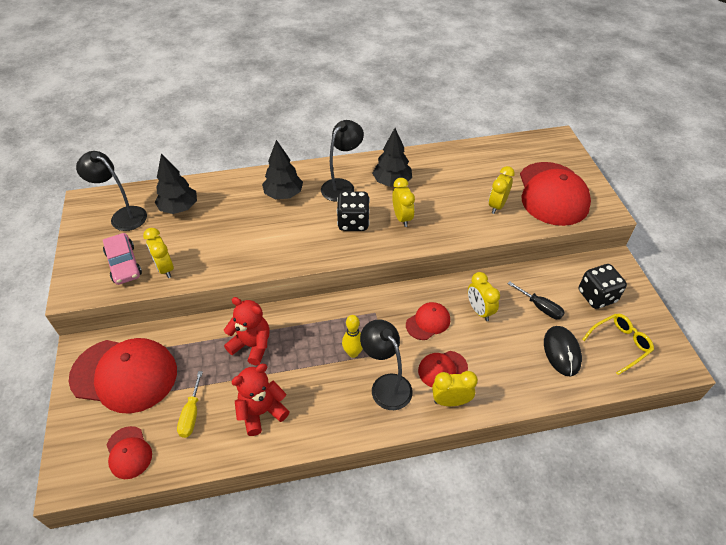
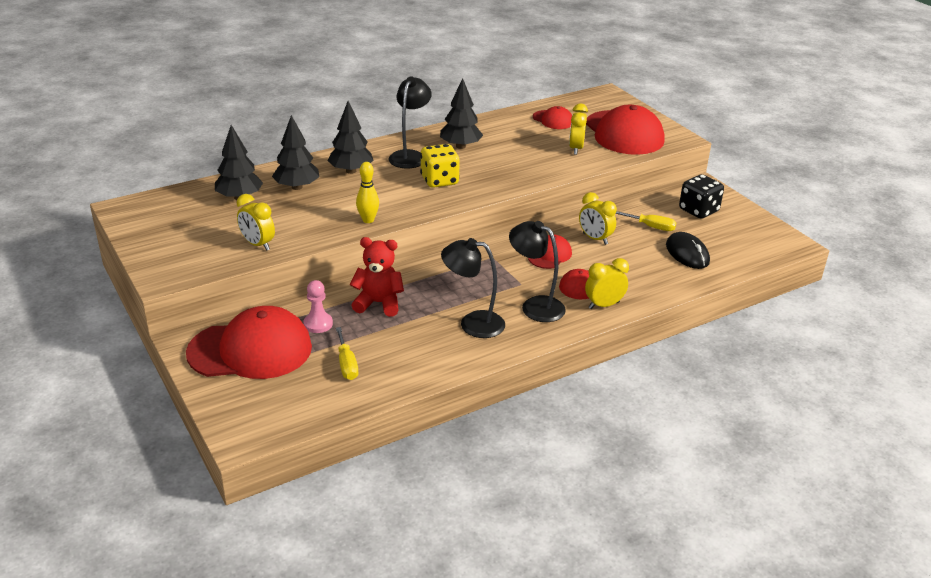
camera: 20 degrees left, 15 degrees down
(123, 216) = (177, 212): black lamp -> black lamp (472, 323)
(124, 264) = (207, 249): pink car -> none
(129, 452) = (297, 404): red cap -> red cap (553, 120)
(191, 358) = (318, 324): none -> pink pawn
(230, 205) = (297, 187): none -> black tree
(261, 412) = (420, 348): red teddy bear -> none
(353, 222) = (439, 181): black dice -> yellow dice
(353, 353) = (488, 290): yellow bowling pin -> yellow bowling pin (368, 220)
(402, 218) = (487, 170): yellow clock -> none
(540, 307) = (651, 227): black screwdriver -> yellow screwdriver
(620, 344) = (736, 239): yellow glasses -> none

